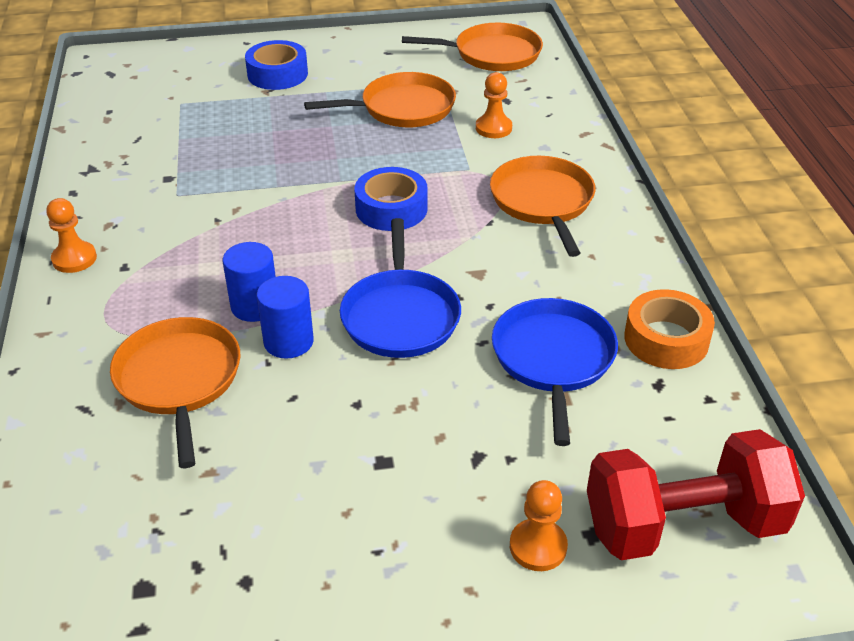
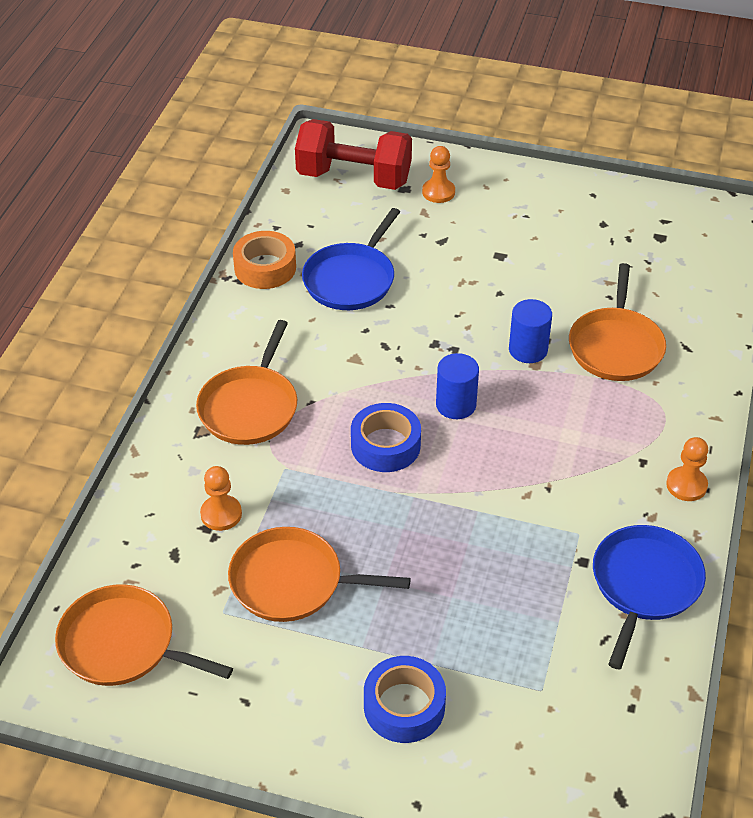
camera: 155 degrees left, 5 degrees up
(255, 306) = (543, 387): blue cylinder -> blue cylinder (456, 405)
(400, 316) = (436, 343): blue pan -> blue pan (644, 585)

